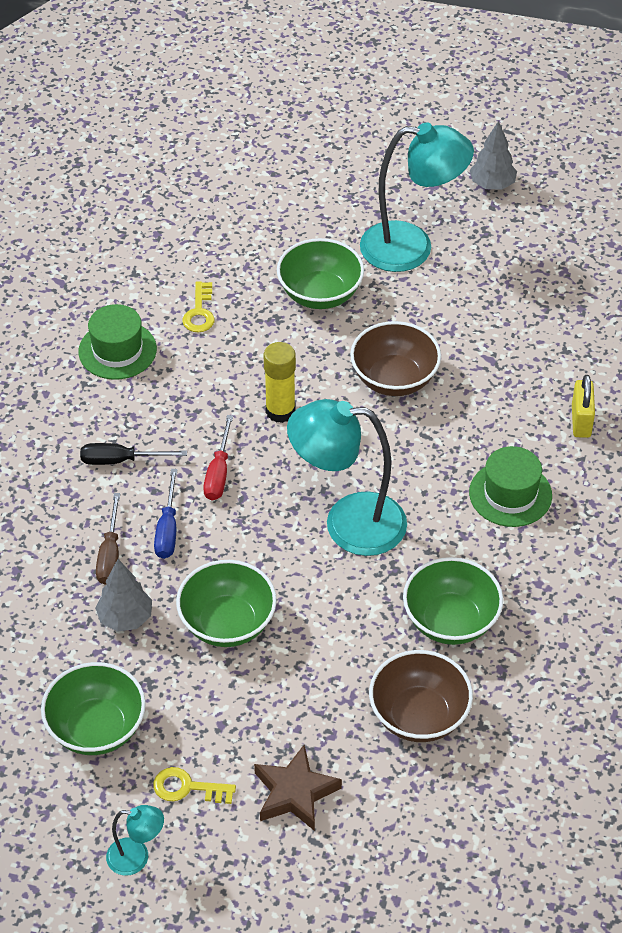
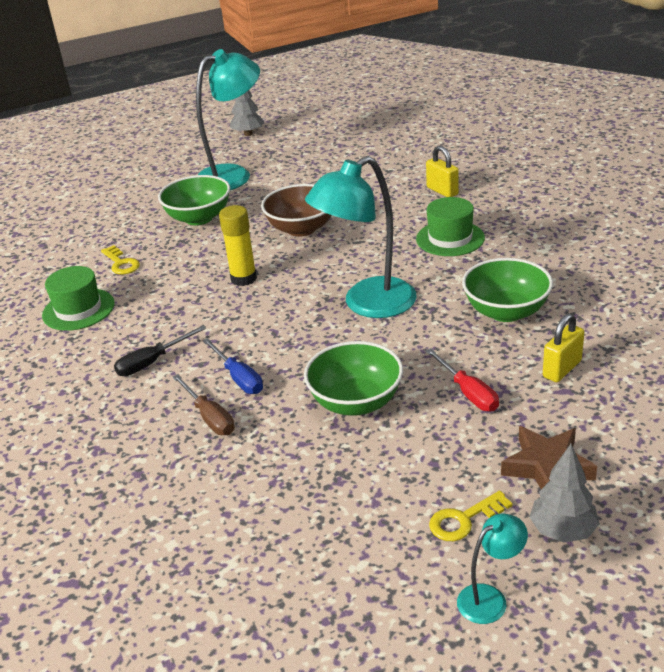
camera: 35 degrees left, 15 degrees down
(96, 728) = (337, 531): green bowl -> none
(125, 618) = (271, 447): grey tree -> grey tree (563, 531)
(218, 473) = (239, 329): red screwdriver -> red screwdriver (468, 393)
(419, 716) = (562, 369): brown bowl -> yellow padlock

